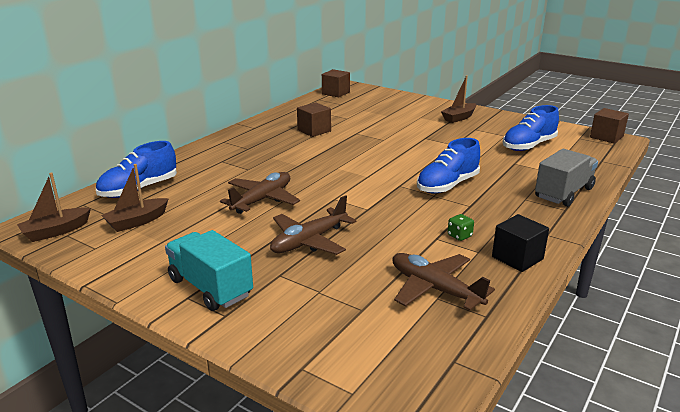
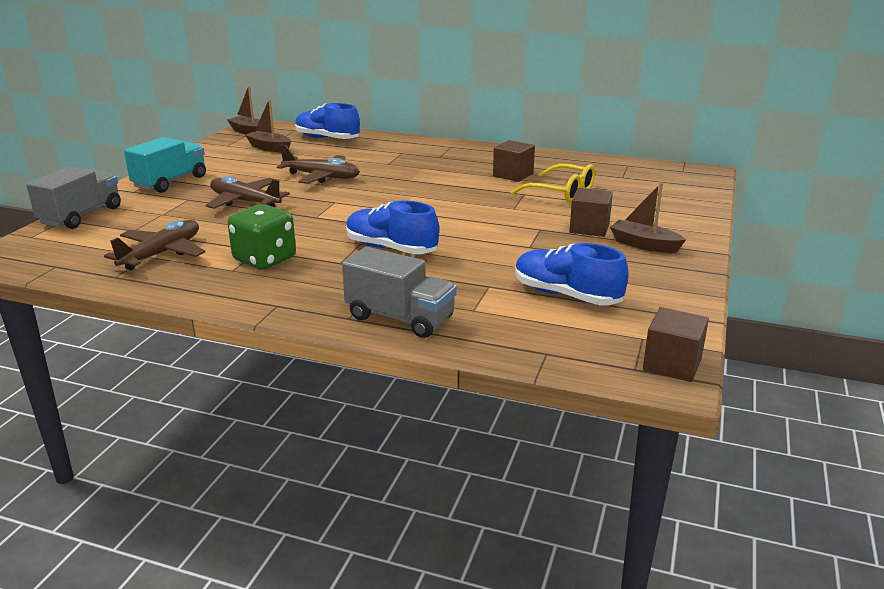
camera: 75 degrees right, 0 degrees up
(296, 353) = (81, 216): none -> grey truck
(335, 93) = (663, 170): brown cube -> brown cube (589, 228)
(361, 123) = (561, 192): none -> yellow glasses
(459, 236) = (265, 260): green dice -> green dice, size x2.27
(517, 258) = (219, 289): black cube -> none

